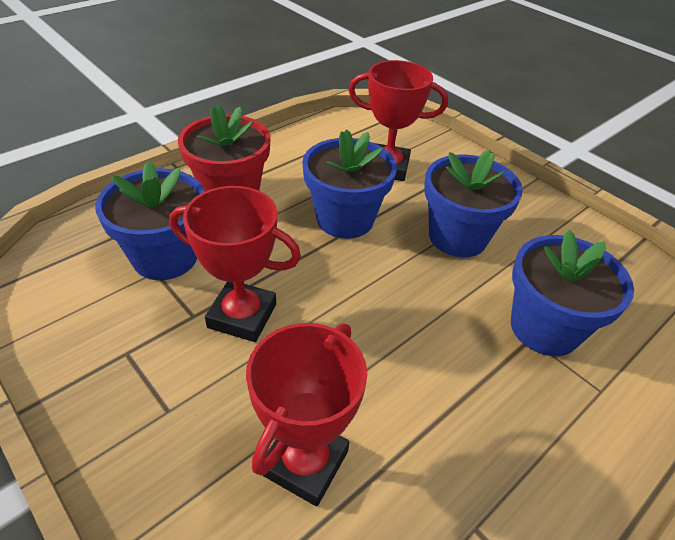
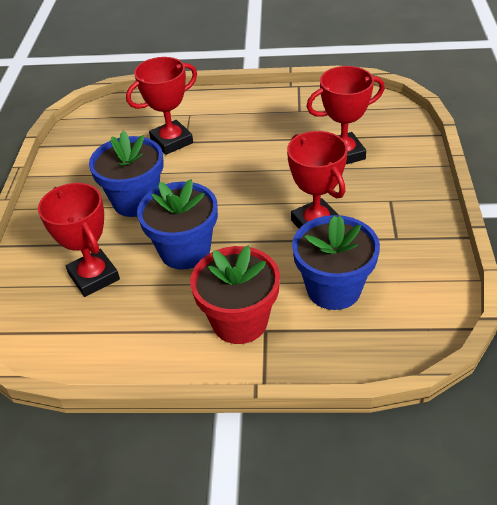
camera: 130 degrees left, 0 degrees up
(544, 328) = (171, 141): blue flower pot -> red trophy

